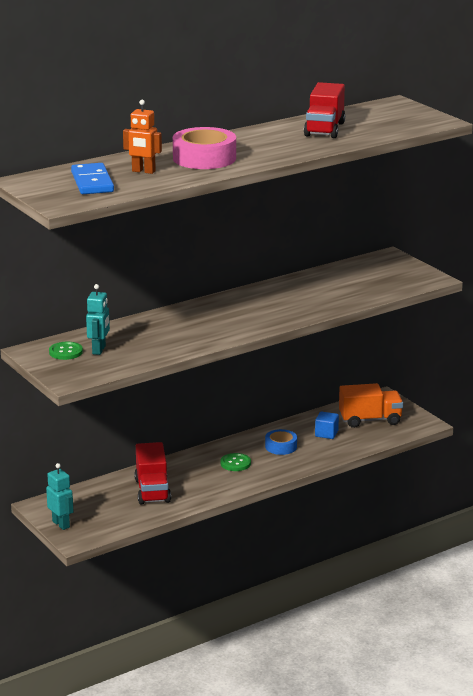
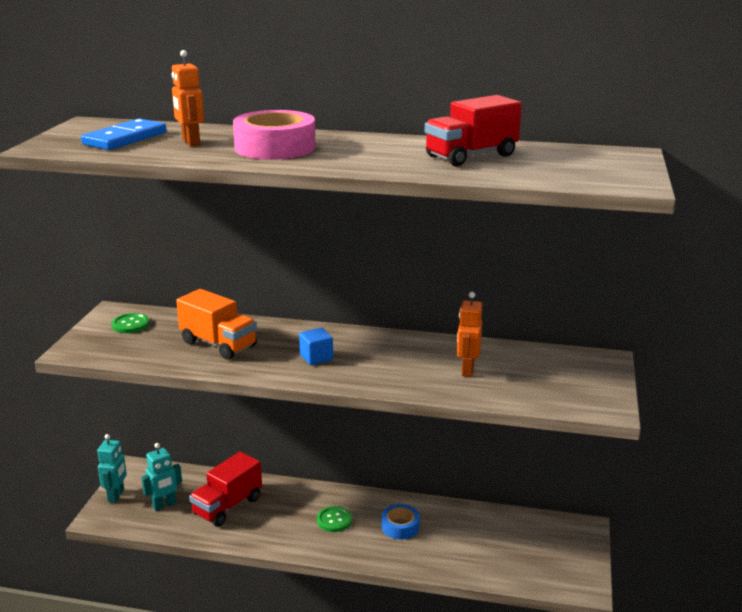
camera: 45 degrees right, 0 degrees up
(99, 350) = (155, 335): turquoise robot -> turquoise robot (164, 505)
(326, 434) = (463, 538): blue cube -> blue cube (316, 357)
(330, 290) = (467, 370): none -> orange robot
(370, 420) = (531, 547): orange truck -> orange truck (219, 344)

